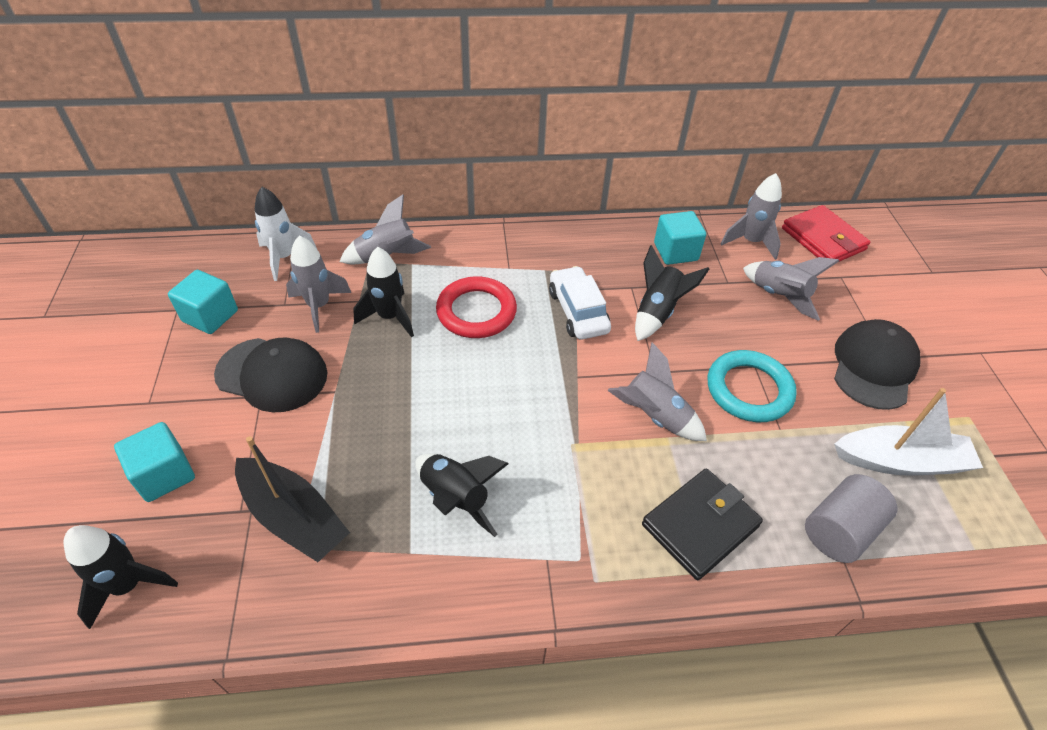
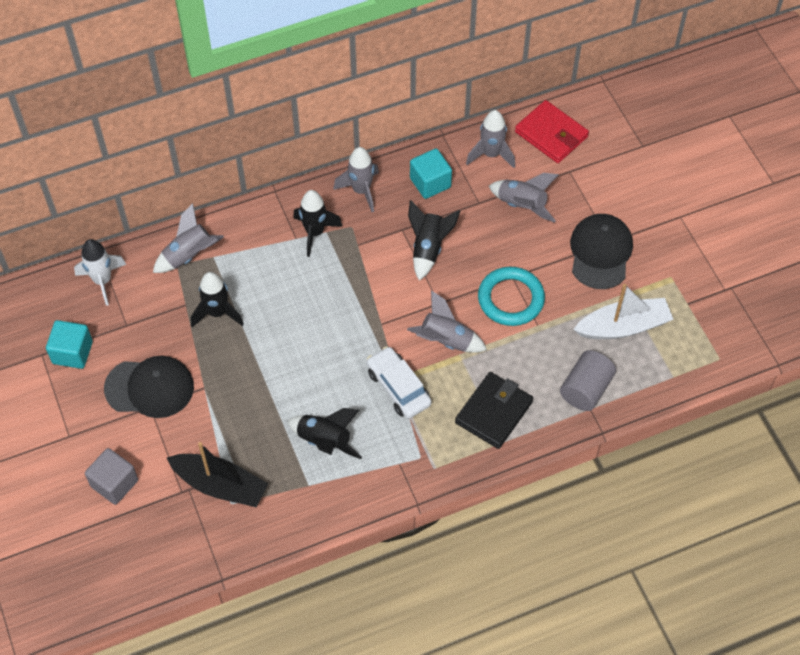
camera: 15 degrees left, 10 degrees up
(128, 585) = (135, 558): black rocket -> black rocket (314, 233)
(164, 474) = (114, 483): turquoise cube -> grey cube
(319, 306) = (156, 319): grey rocket -> grey rocket (361, 191)
(476, 311) = (284, 288): red ring -> none
(578, 311) = (365, 265): white car -> white car (398, 387)

